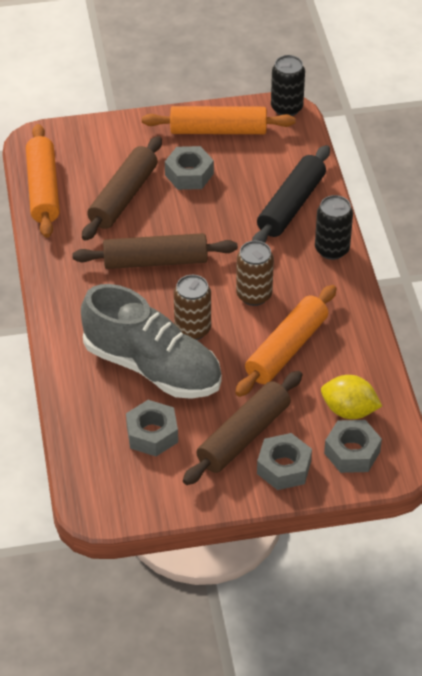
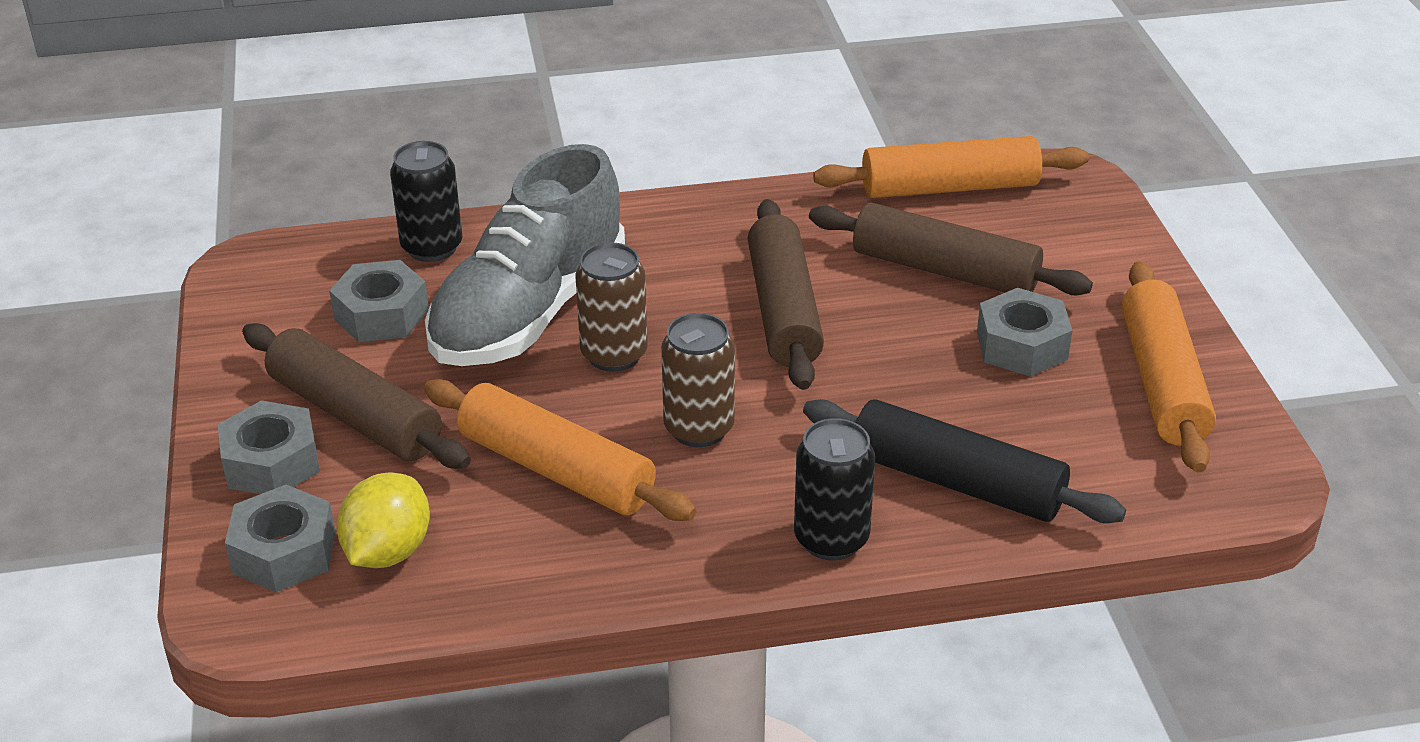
camera: 90 degrees right, 10 degrees down
(286, 108) = (1266, 479): black can -> black can (432, 247)

